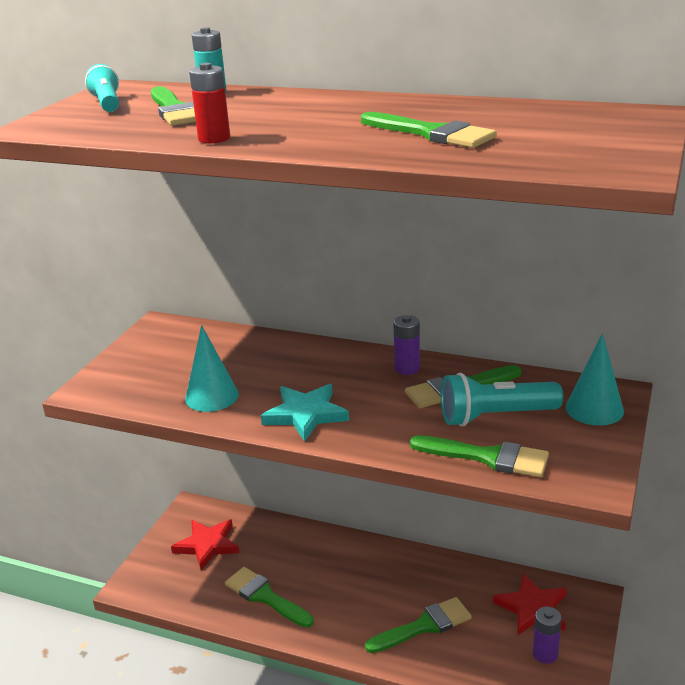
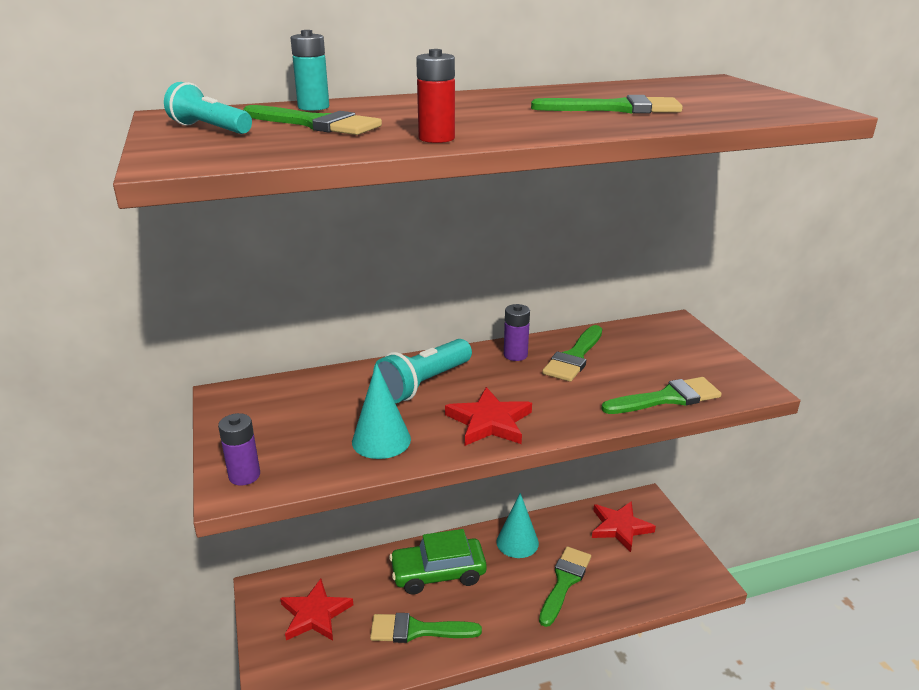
camera: 40 degrees left, 0 degrees up
(305, 415) = (489, 422): turquoise star -> red star
(325, 562) = (438, 573): none -> green car
(495, 416) = (629, 367): turquoise flashlight -> turquoise flashlight (424, 384)
(545, 654) = (660, 555): purple battery -> purple battery (244, 475)
(594, 409) = (680, 338): turquoise cone -> turquoise cone (517, 542)

